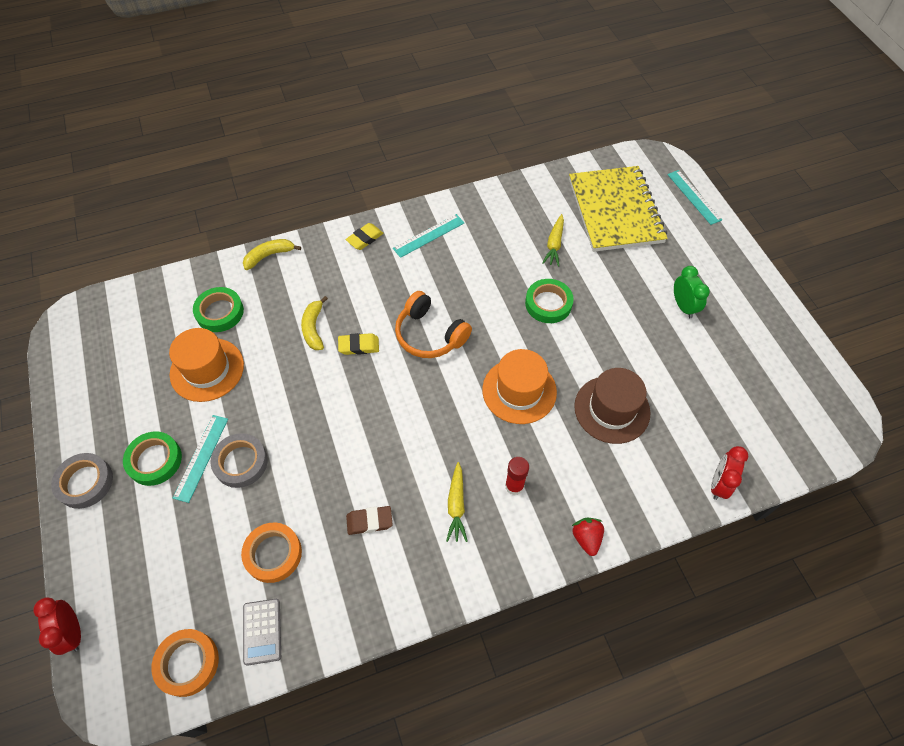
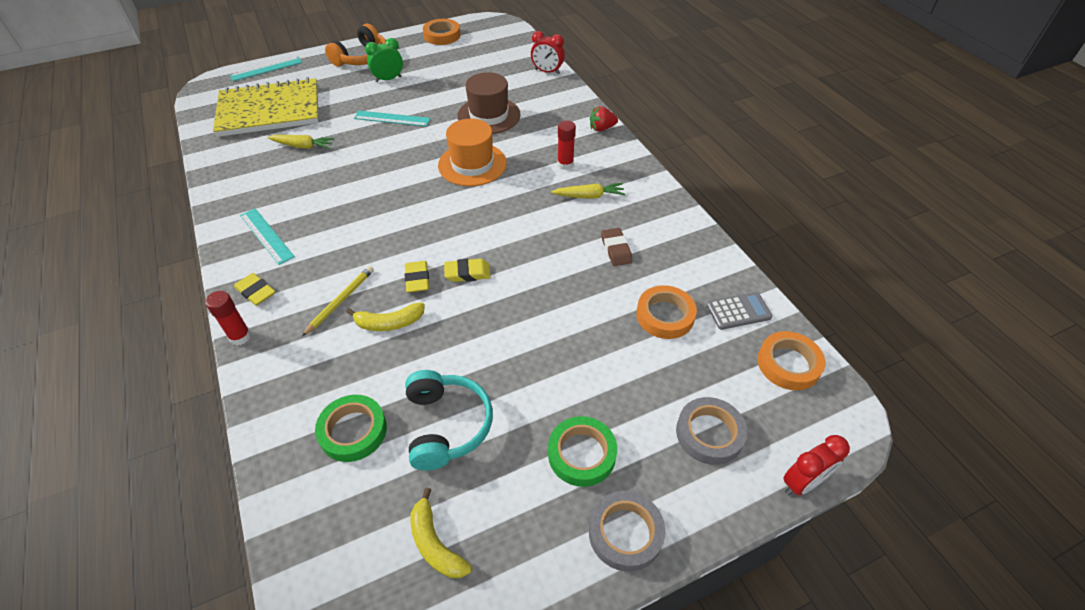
camera: 95 degrees left, 10 degrees down
(201, 457) = (570, 403): turquoise ruler -> turquoise ruler (392, 119)
(207, 369) = (447, 425): orange hat -> turquoise headphones
(241, 462) = (571, 362): grey tape -> grey tape (709, 433)
(269, 256) = (261, 390): yellow banana -> yellow banana (435, 543)
(321, 236) = (240, 337): none -> red glue stick
(344, 293) = (340, 301): none -> yellow pencil
(359, 384) = (467, 273): none -> yellow eraser
(429, 335) = (406, 225): orange headphones -> orange headphones (362, 58)
(548, 304) = (376, 149): green tape -> none
(797, 359) = (442, 35): none -> orange tape

